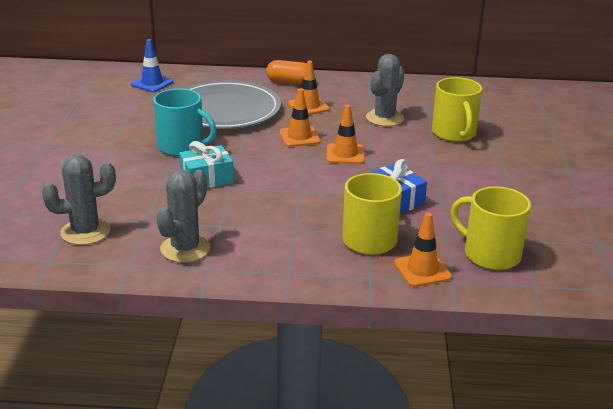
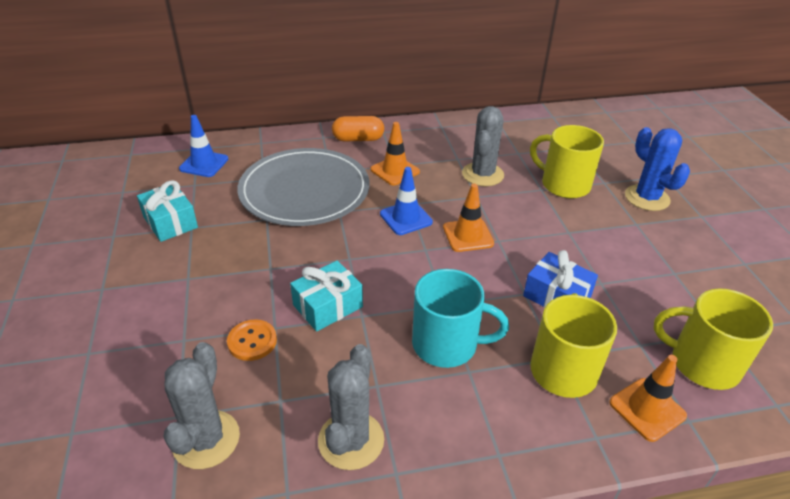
camera: 15 degrees left, 10 degrees up
(85, 232) = (206, 439): grey cactus -> grey cactus turned 45 degrees counterclockwise
(110, 115) = (170, 222): none -> turquoise gift
(140, 189) = (252, 341): none -> orange button
(182, 146) = (277, 257): turquoise mug -> turquoise mug (447, 344)
(299, 137) = (406, 218): orange traffic cone -> blue traffic cone
(454, 133) = (563, 184): yellow mug -> yellow mug turned 150 degrees clockwise
(526, 152) = (647, 198): none -> blue cactus

